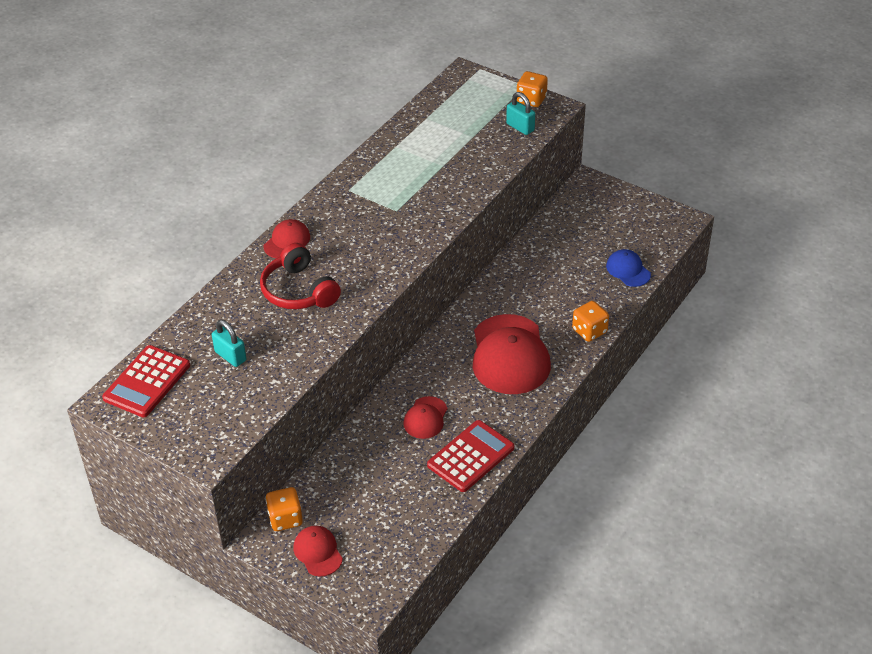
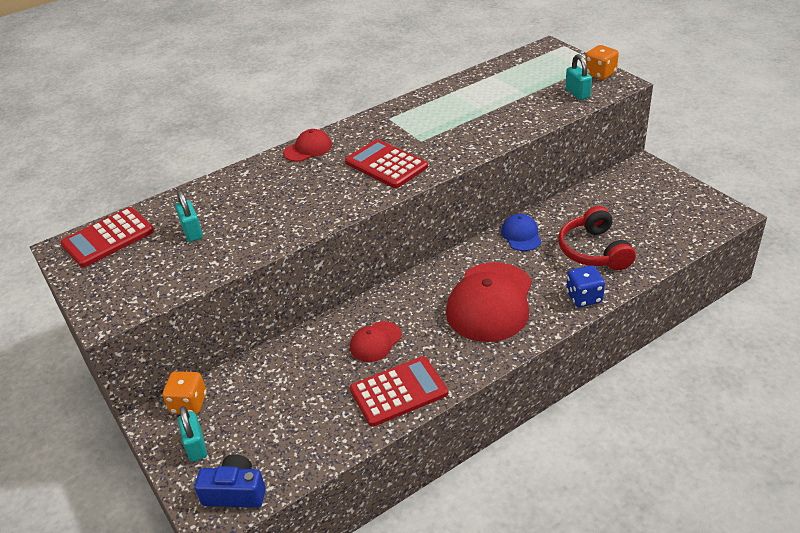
camera: 25 degrees right, 5 degrees down
(298, 291) = (290, 190): red headphones -> red headphones (593, 251)
(318, 552) = (196, 446): red cap -> turquoise padlock
(377, 244) = (386, 165): none -> red calculator
(378, 578) = (235, 492): none -> blue camera
(589, 331) = (584, 297): orange dice -> blue dice
(628, 270) = (651, 249): blue cap -> blue cap (521, 235)

